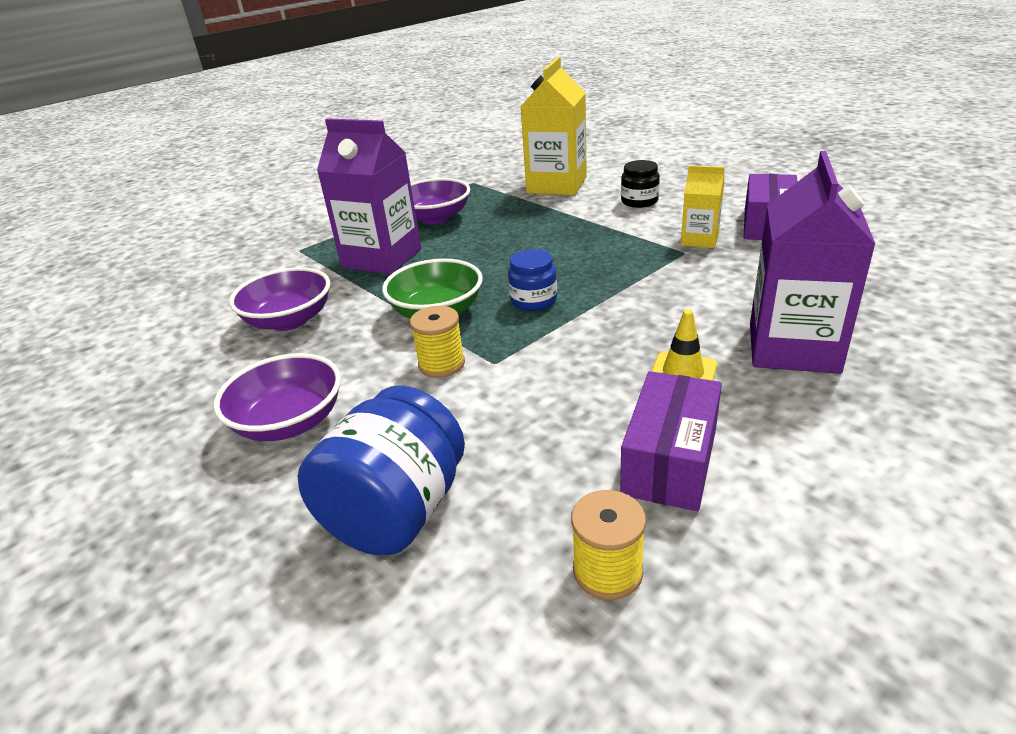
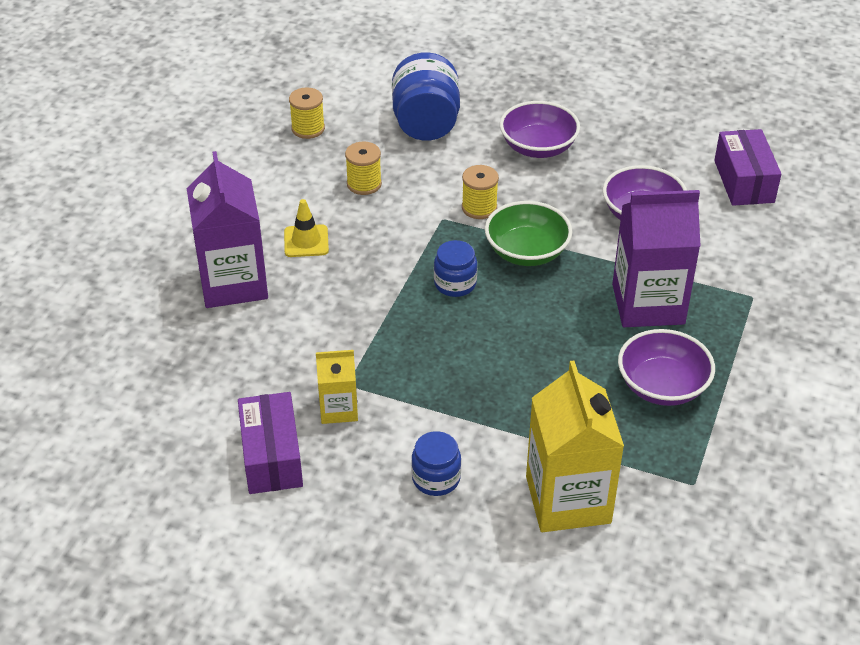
camera: 150 degrees right, 10 degrees up
(564, 431) = (364, 184): none -> yellow spool
(639, 201) = (436, 478): black jar -> blue jar
(669, 460) = (296, 183): purple box -> purple box (744, 181)

